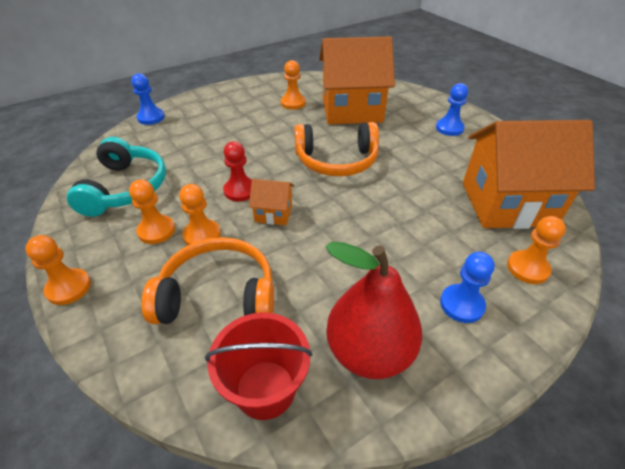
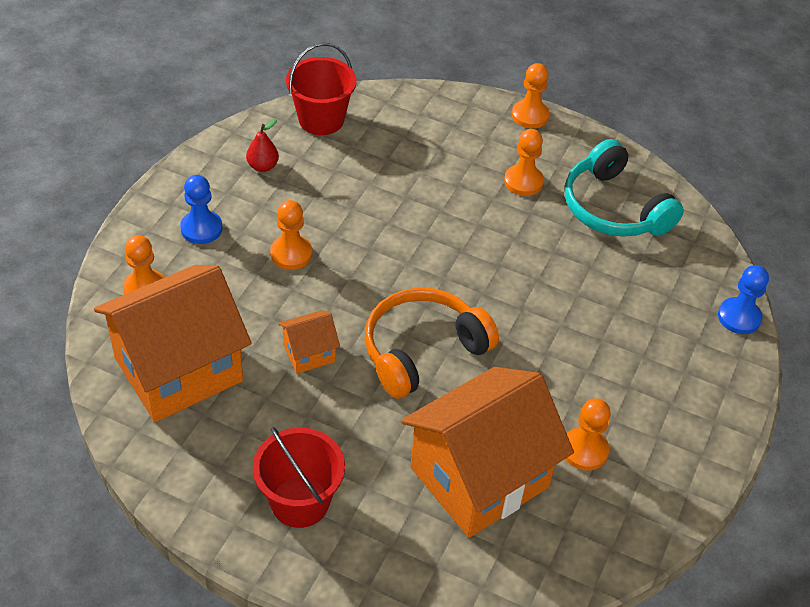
camera: 145 degrees right, 5 degrees up
(202, 235) = (477, 195): orange pawn -> orange pawn (291, 254)
(218, 295) = (409, 156): orange headphones -> none
(240, 190) = (494, 256): red pawn -> none
(273, 213) = (433, 245): orange house -> orange house (309, 353)
(369, 351) = (263, 166): red pear -> red pear, size x0.43
(449, 128) = (300, 502): blue pawn -> red bucket

